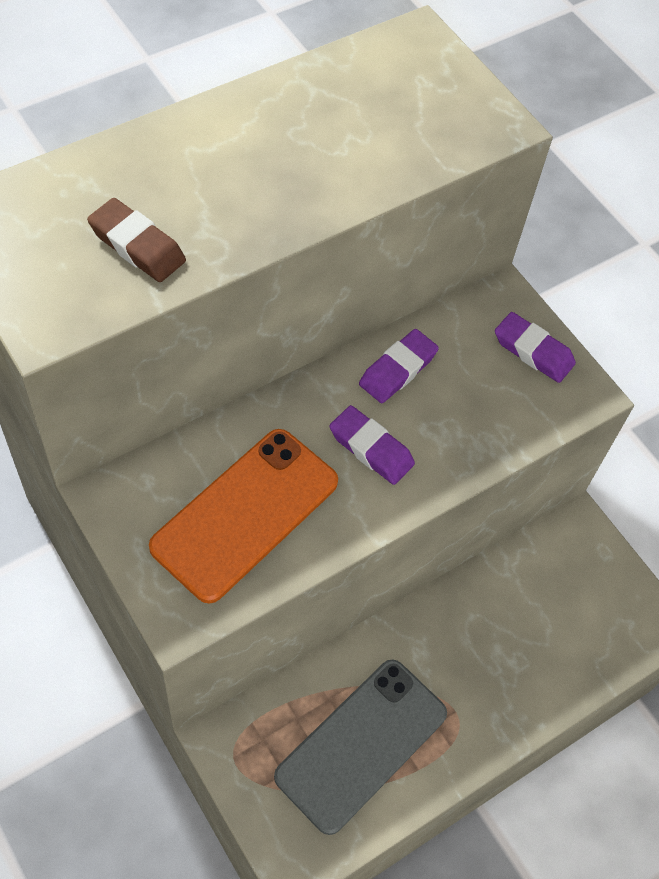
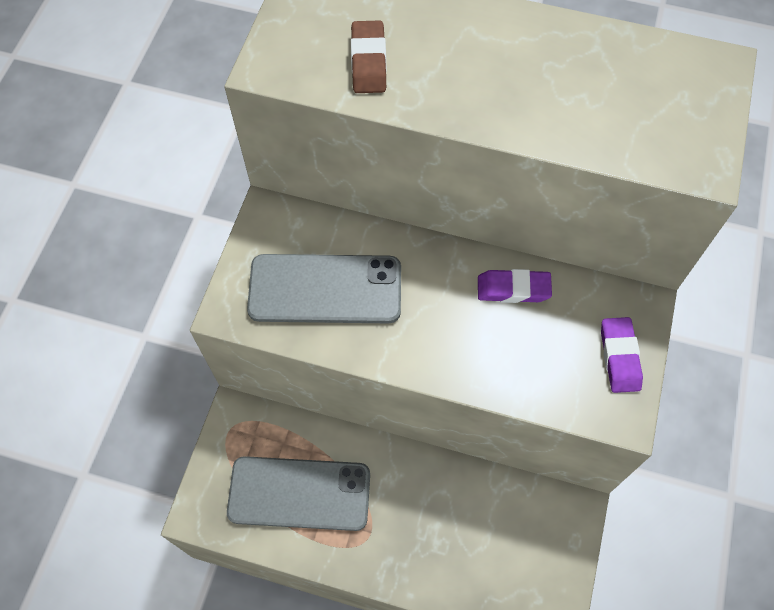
camera: 55 degrees right, 5 degrees up
(245, 514) = (325, 289): orange phone -> grey phone
(371, 448) = (439, 320): purple eraser -> none

